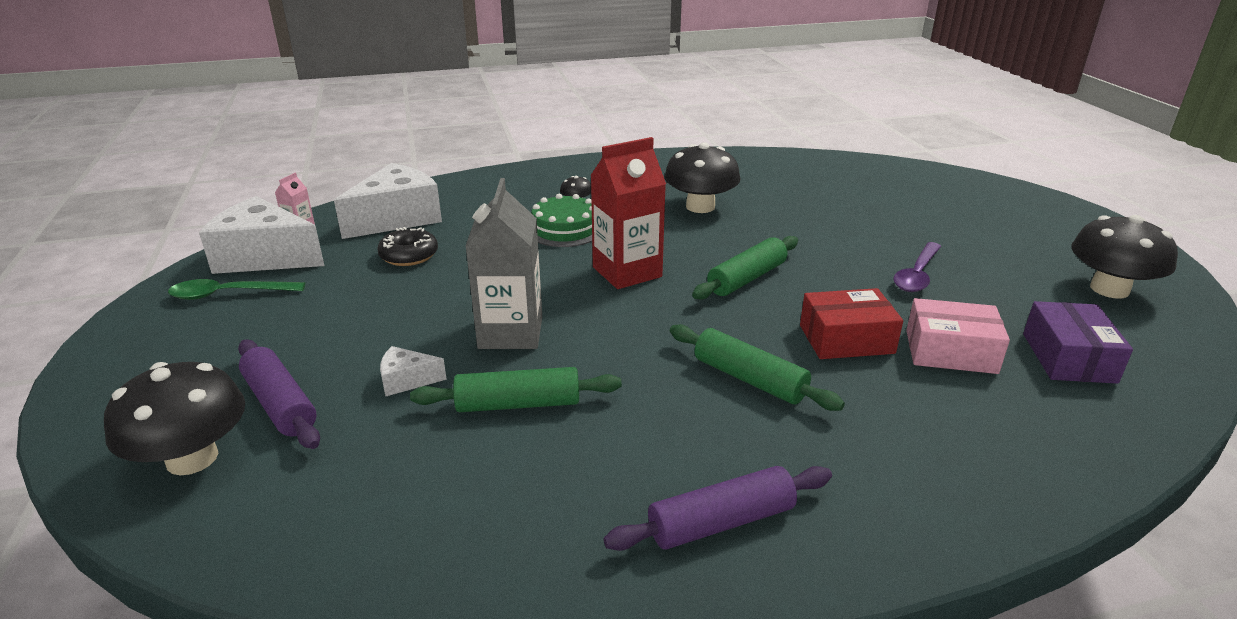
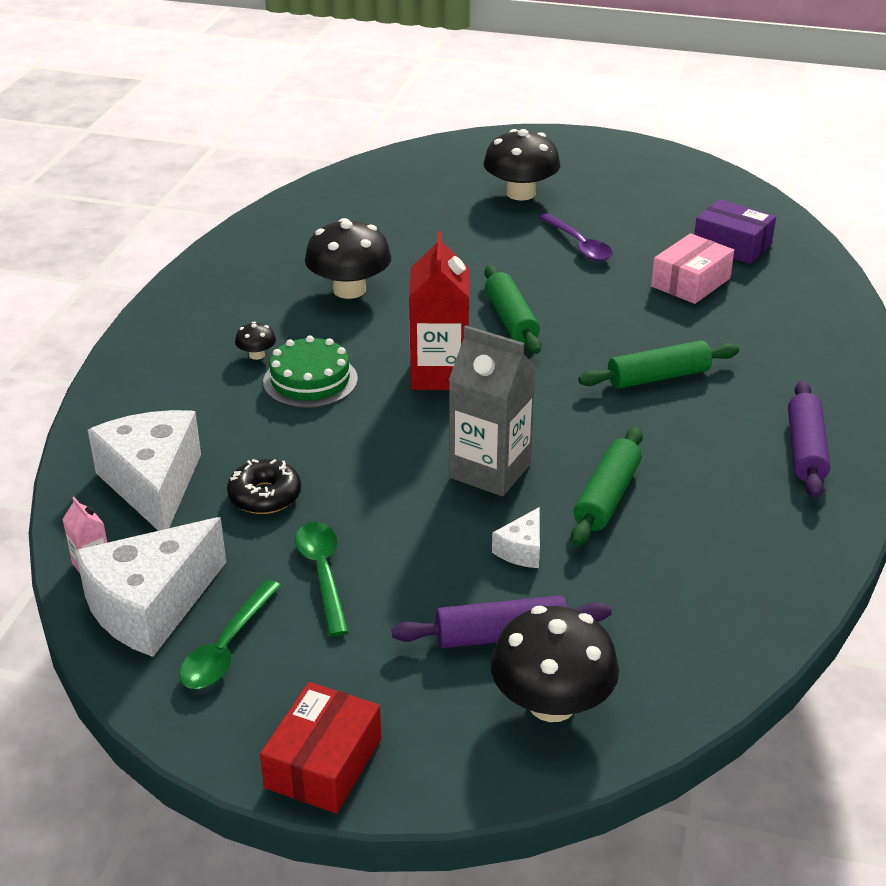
camera: 60 degrees left, 5 degrees up
(328, 303) = (323, 574): none -> green spoon
(846, 339) = (641, 315): red box -> red box (323, 763)
(1109, 289) = (667, 186): black mushroom -> black mushroom (520, 193)

